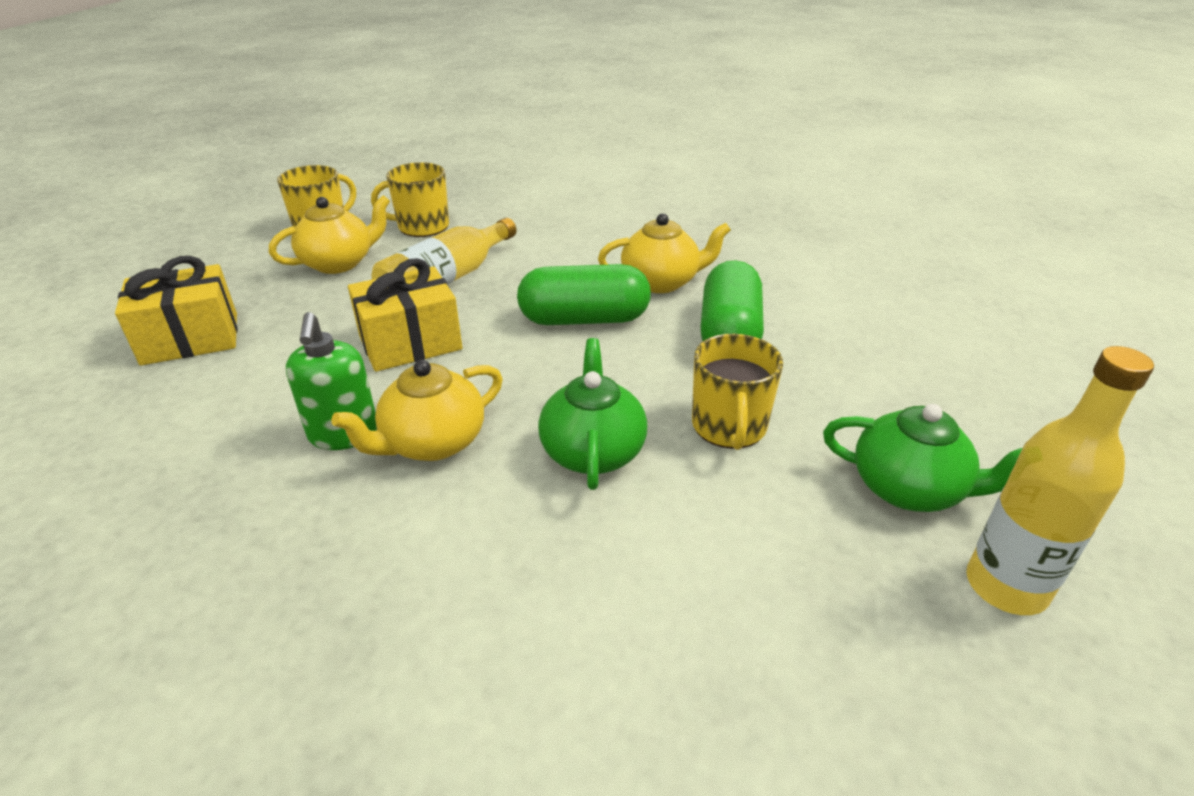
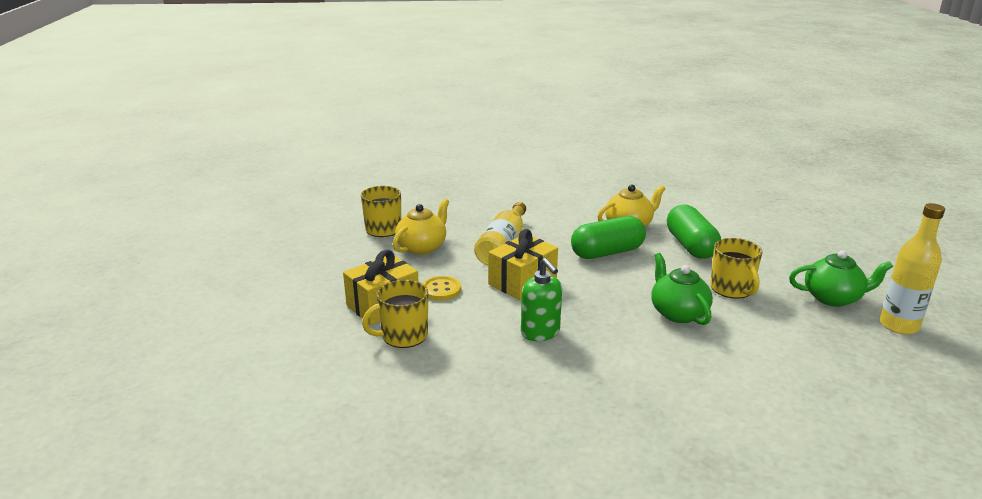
camera: 20 degrees left, 10 degrees down
(289, 331) = (441, 290): none -> yellow button
(422, 227) = (449, 217): yellow mug -> yellow mug (403, 336)
(432, 443) = (593, 326): yellow teapot -> none

